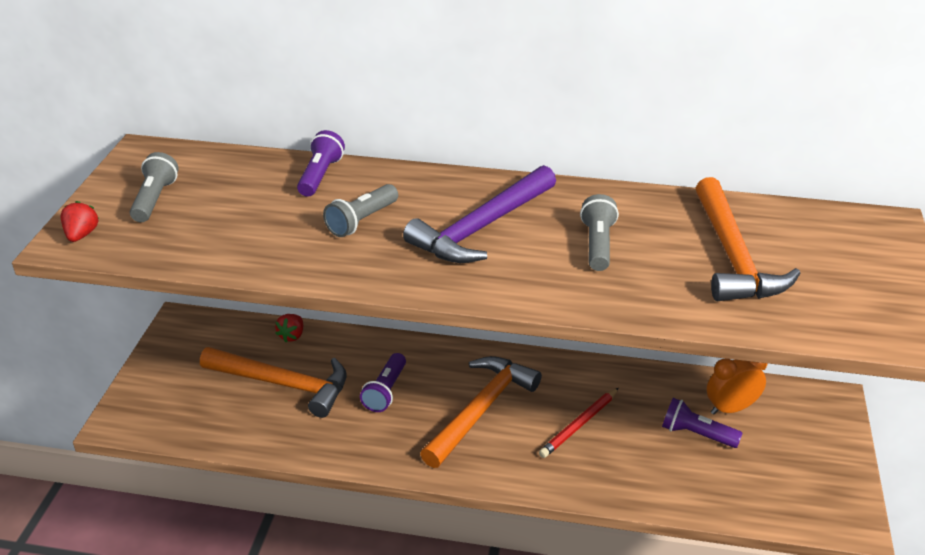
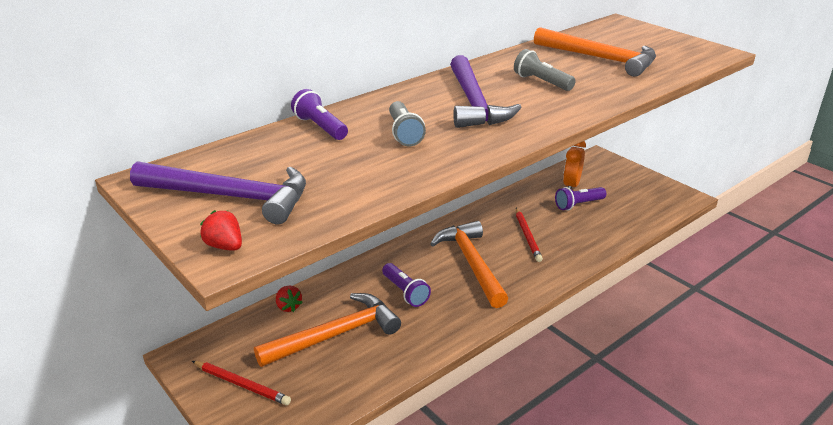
camera: 50 degrees left, 5 degrees down
(155, 199) = (231, 197): grey flashlight -> purple hammer
(176, 371) = (241, 384): none -> red pencil

